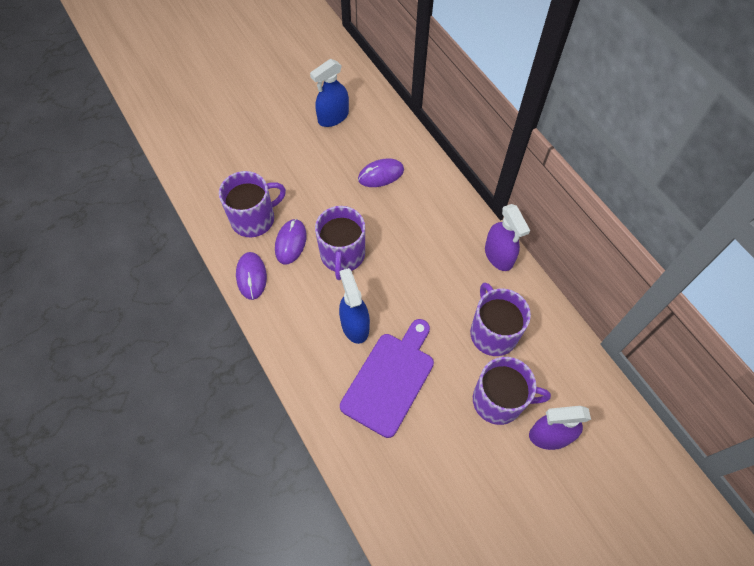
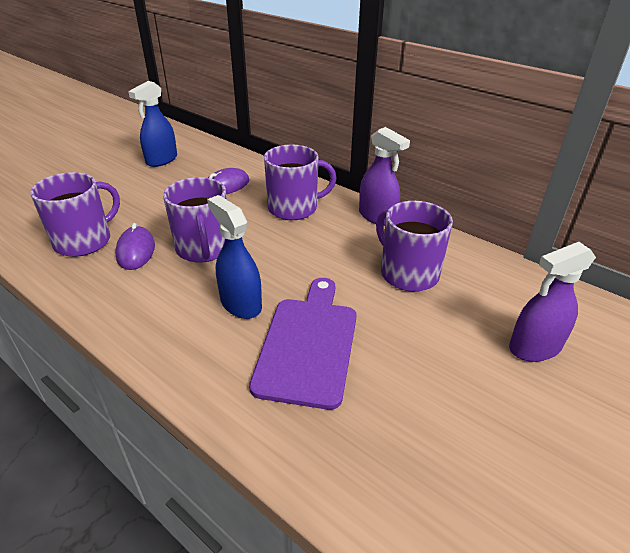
camera: 20 degrees left, 25 degrees down
(251, 276) = (88, 289): purple mouse -> none
(499, 400) = (454, 330): purple mug -> purple mug (294, 208)

